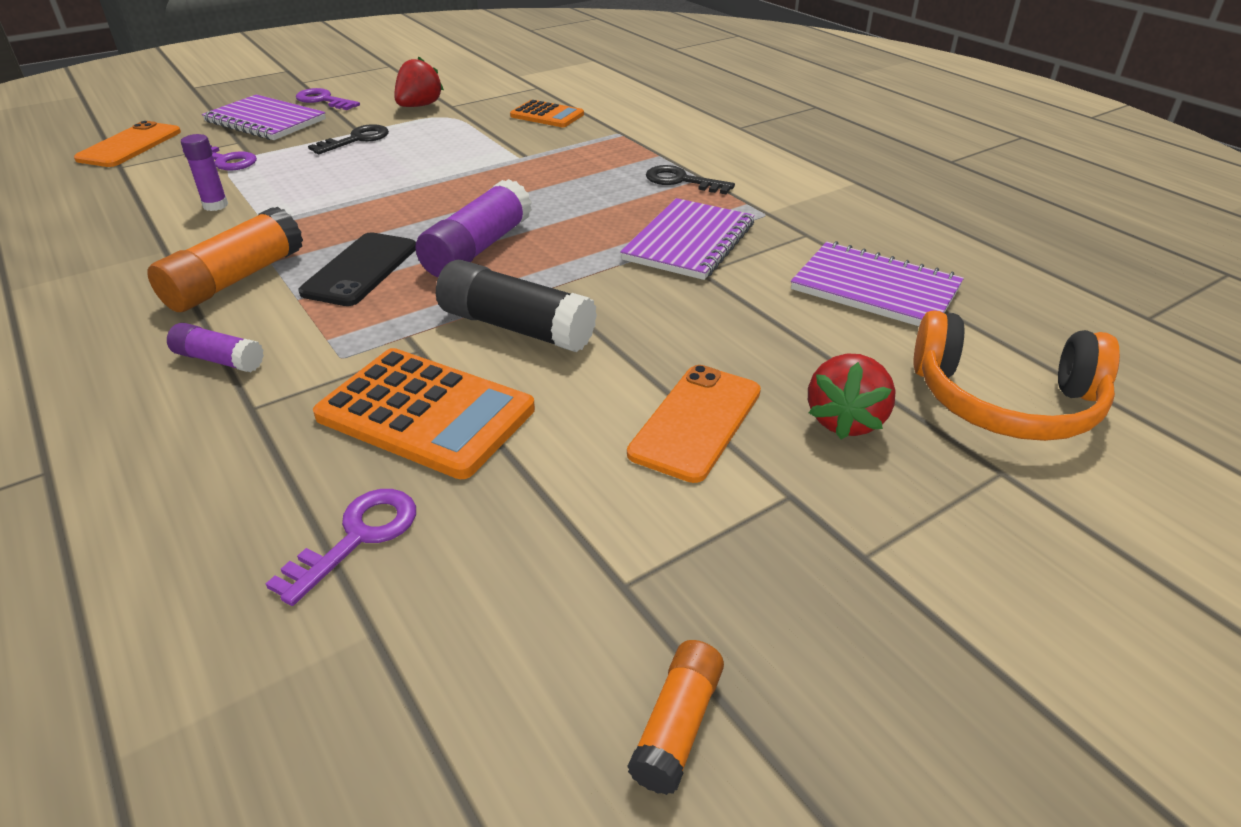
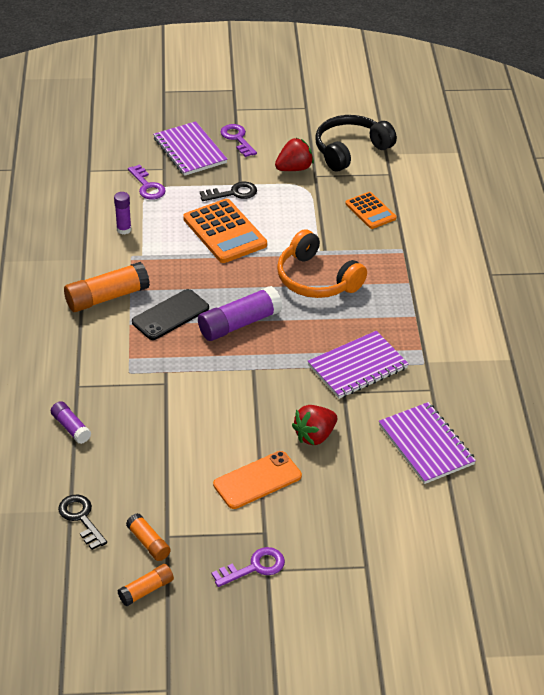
camera: 30 degrees right, 5 degrees up
(130, 145) = (101, 149): orange phone -> none
(219, 360) = (76, 351): purple glue stick -> purple glue stick (71, 428)
(357, 537) = (85, 470): purple key -> purple key (254, 567)
(425, 413) = (146, 422): orange calculator -> orange calculator (224, 232)
(473, 81) = (350, 150): none -> black headphones
(516, 327) = (219, 389): black glue stick -> none
(596, 618) = (148, 543): none -> orange glue stick
(681, 181) = (400, 313): black key -> black key (81, 518)
(845, 420) = (324, 510): red strawberry -> red strawberry (315, 436)
(1005, 402) = (411, 537): orange headphones -> orange headphones (316, 279)

